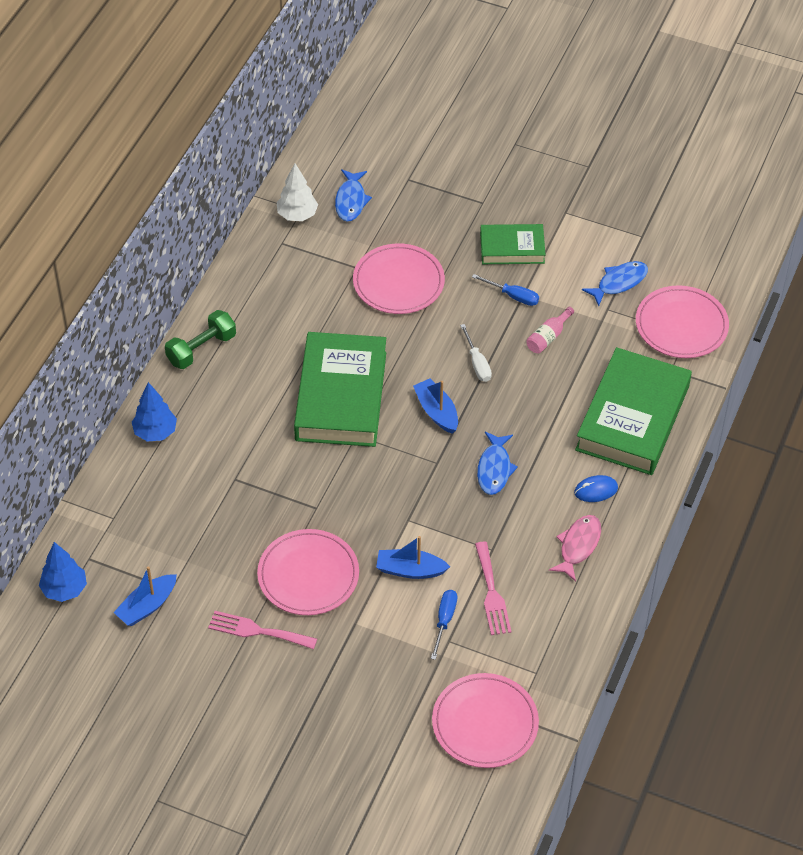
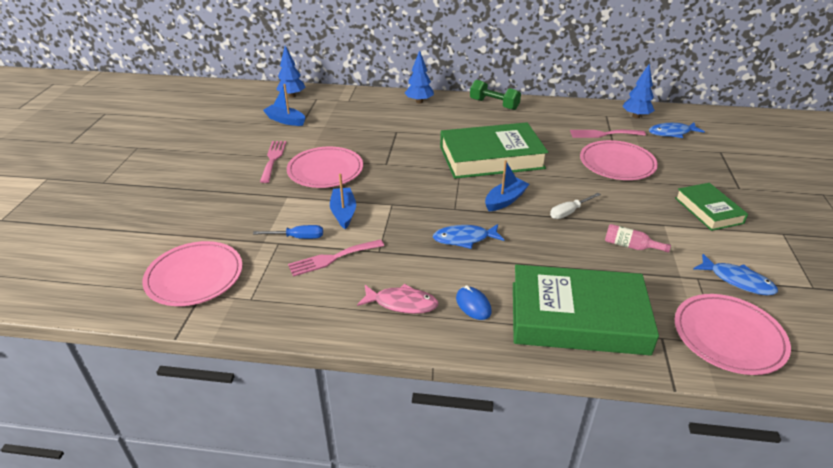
camera: 75 degrees right, 15 degrees down
(297, 215) = (636, 116): white tree -> blue tree
(328, 266) = (603, 134): none -> pink fork
(513, 296) = (657, 219): blue screwdriver -> none

